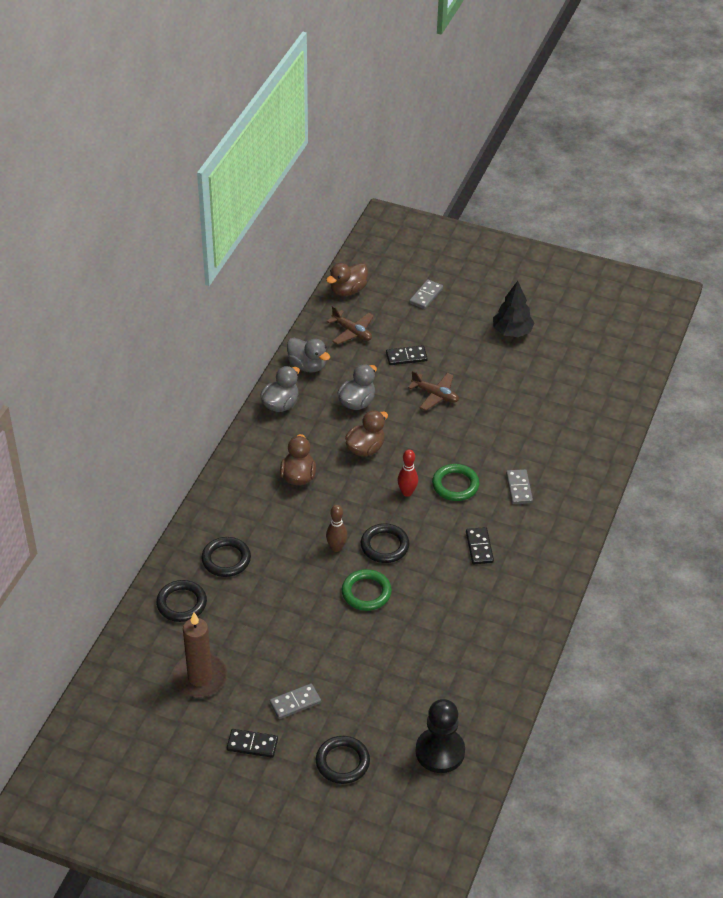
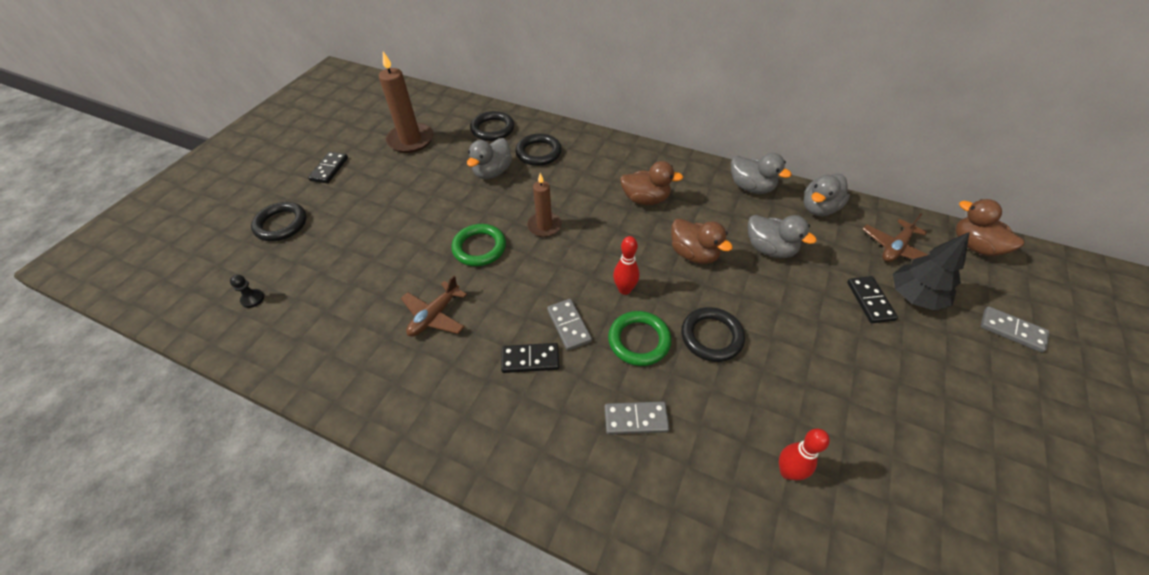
camera: 95 degrees right, 5 degrees up
(258, 595) = (492, 172): none -> grey duck
(295, 703) = (361, 195): grey domino -> grey domino (569, 325)
(336, 548) = (544, 226): brown bowling pin -> brown candle
(384, 546) = (543, 265): black ring -> black ring (711, 337)
(435, 395) = (804, 329): brown plane -> brown plane (435, 316)
(440, 751) = (252, 299): black pawn -> black pawn, size x0.41
(512, 331) = (987, 446): black tree -> black tree (915, 297)
(542, 419) = (787, 472): none -> red bowling pin

